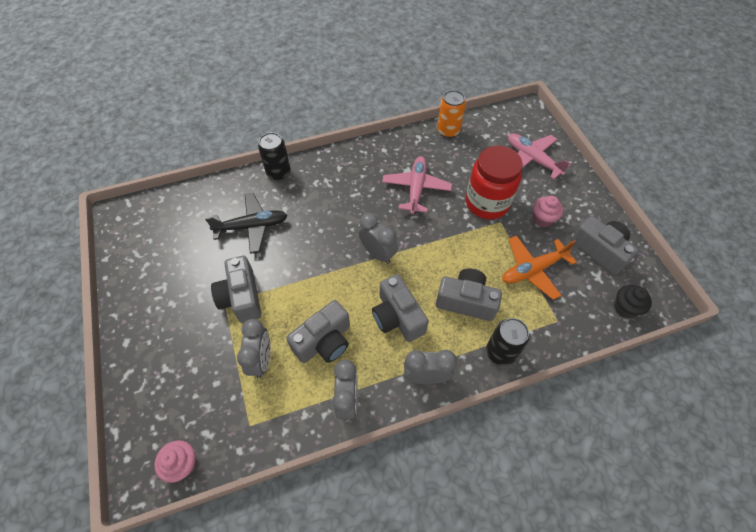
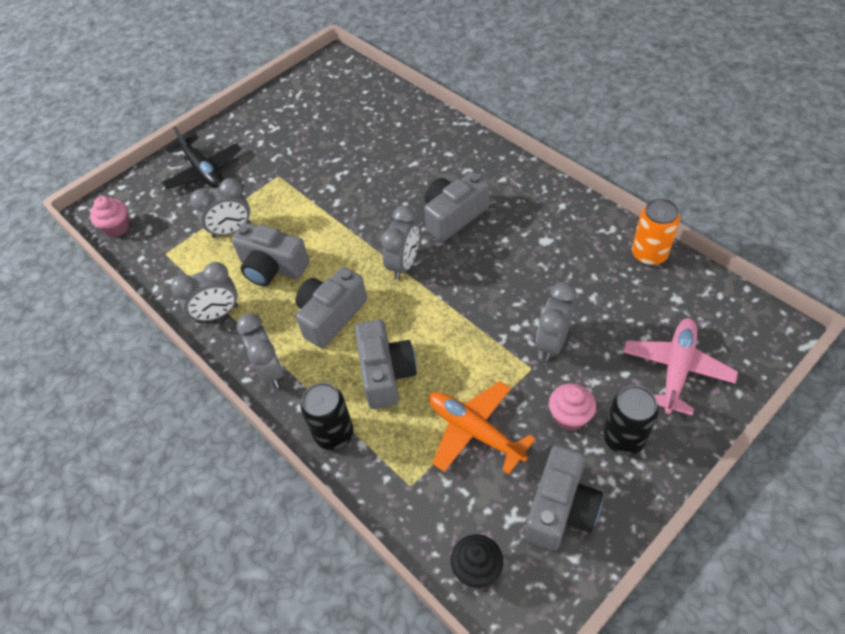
camera: 70 degrees right, 5 degrees down
(241, 297) = (290, 184): grey camera -> grey camera (454, 216)
(252, 226) = (375, 151): black plane -> black plane (204, 171)
(278, 172) = (458, 135): black can -> black can (623, 438)
(416, 188) = (523, 260): pink plane -> none
(487, 203) = (552, 342): red jar -> grey clock

